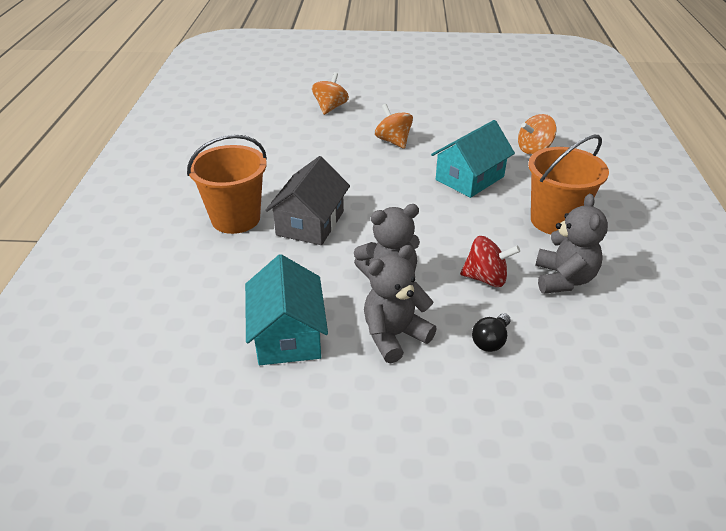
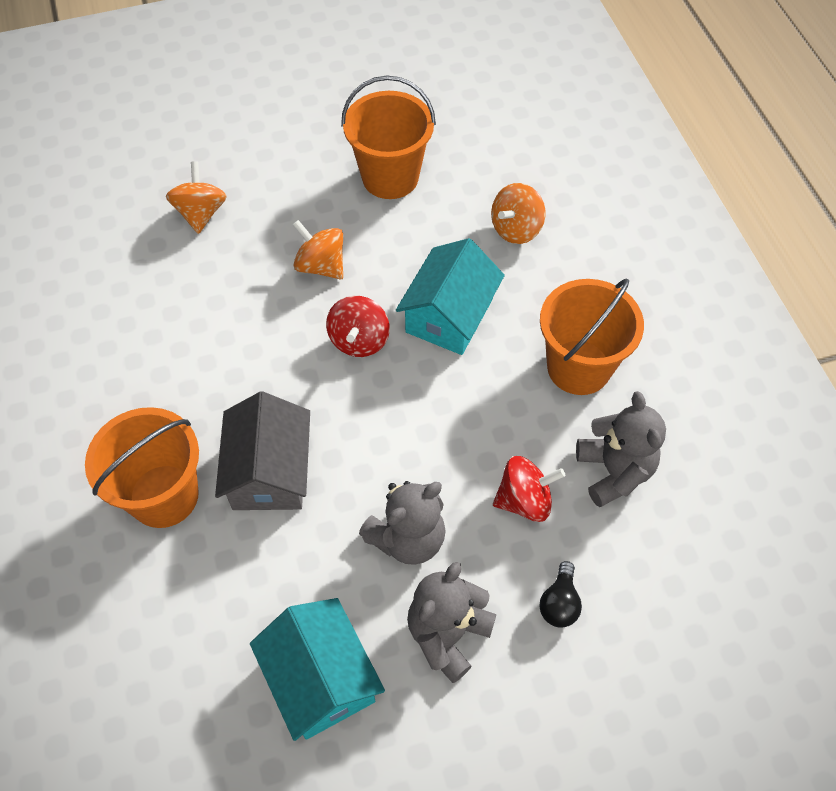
camera: 20 degrees left, 20 degrees up
(402, 177) = (359, 340): none -> red spinning top
(457, 114) = (390, 177): none -> orange bucket

